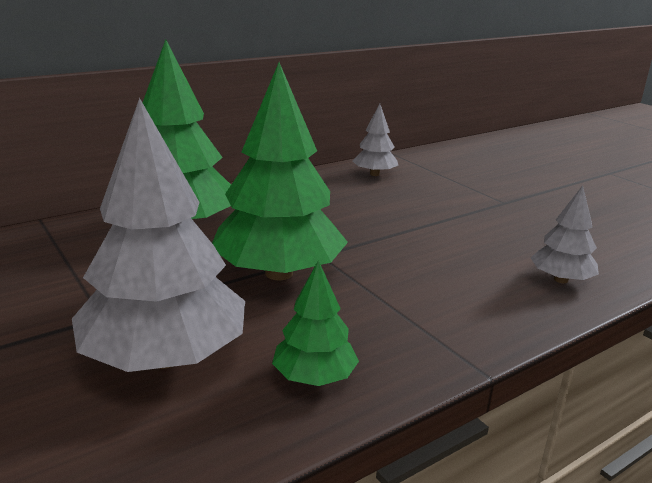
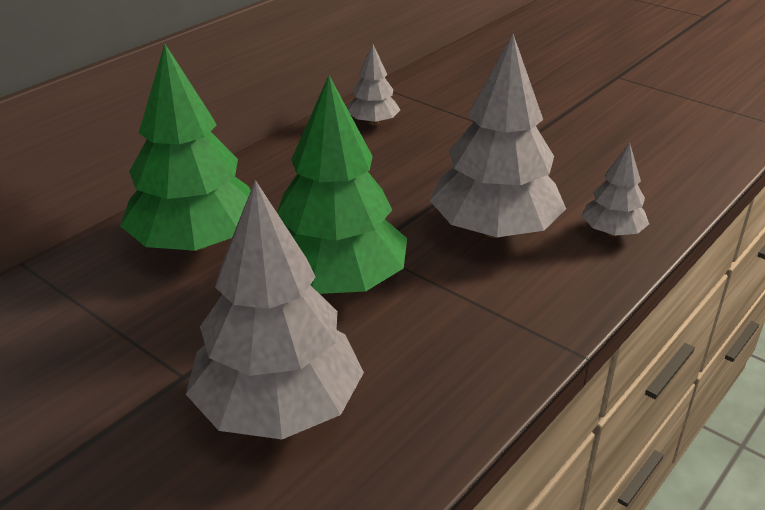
camera: 15 degrees left, 10 degrees up
(314, 377) = (431, 395): green tree -> none
(444, 260) = (494, 230): none -> grey tree

